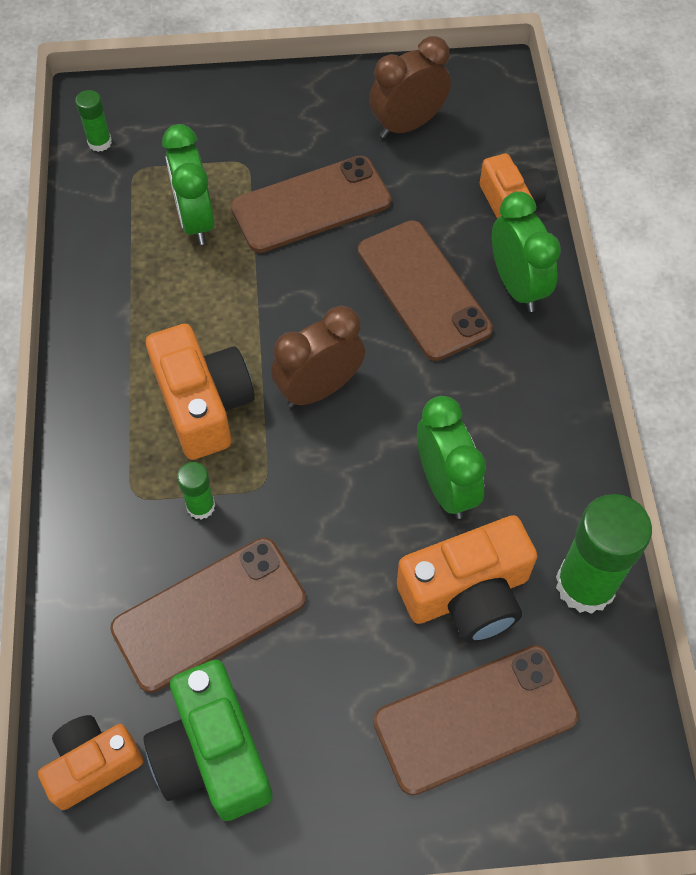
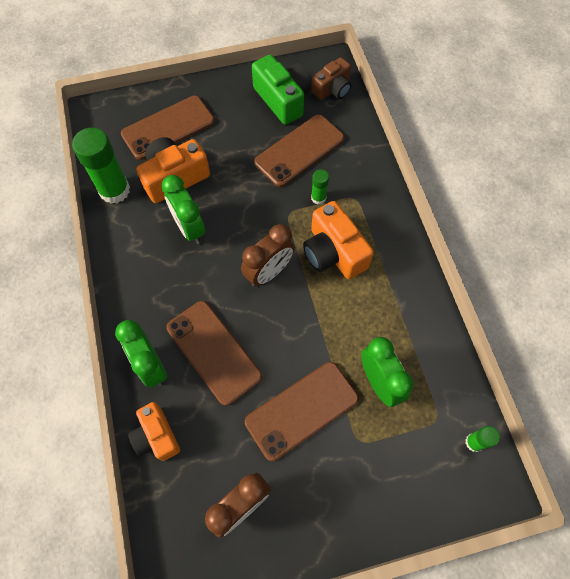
camera: 170 degrees right, 5 degrees up
(93, 764) = (332, 89): orange camera -> brown camera

